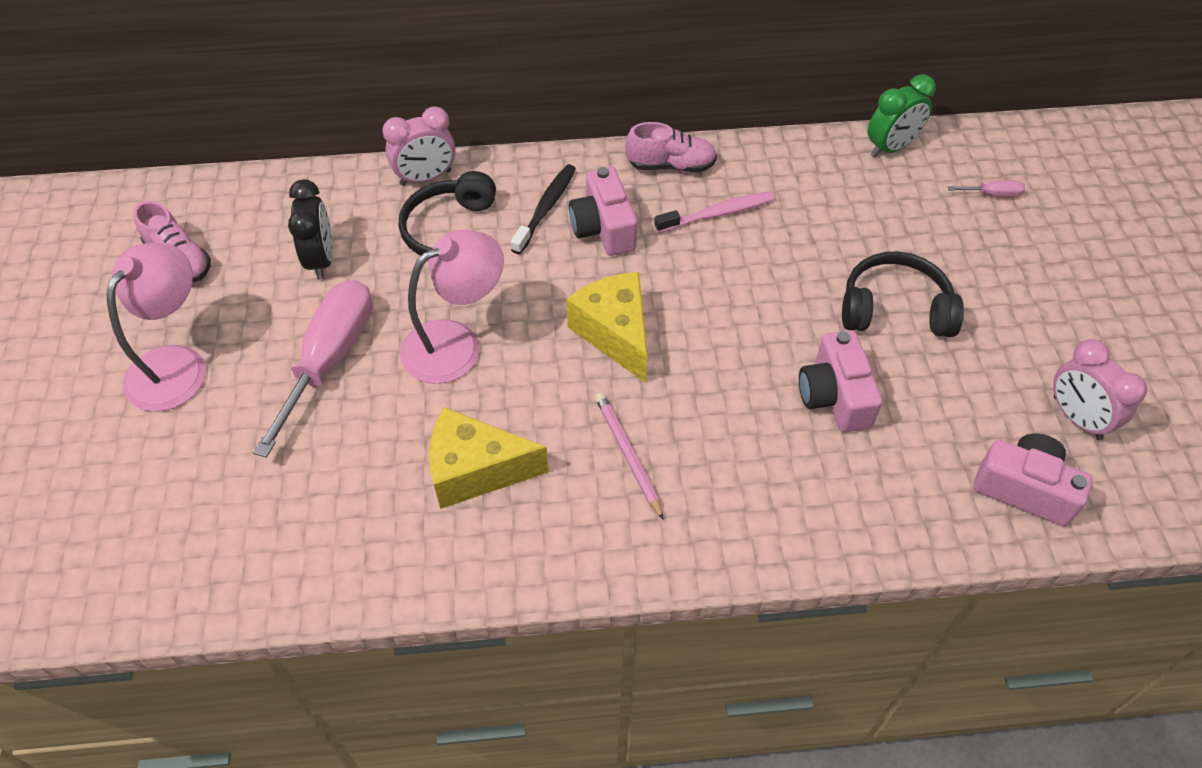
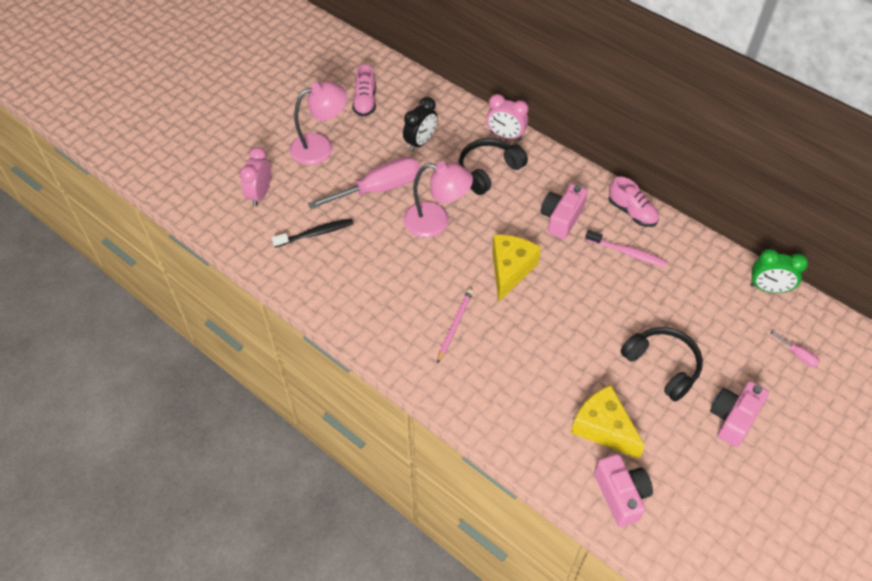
camera: 45 degrees right, 0 degrees up
(476, 470) = (386, 280): yellow cheese -> yellow cheese (603, 428)
(545, 209) = (544, 189): black toothbrush -> black toothbrush (315, 233)
(834, 396) = (579, 379): pink camera -> pink camera (733, 418)
(1076, 418) = (693, 491): pink clock -> pink clock (260, 194)

